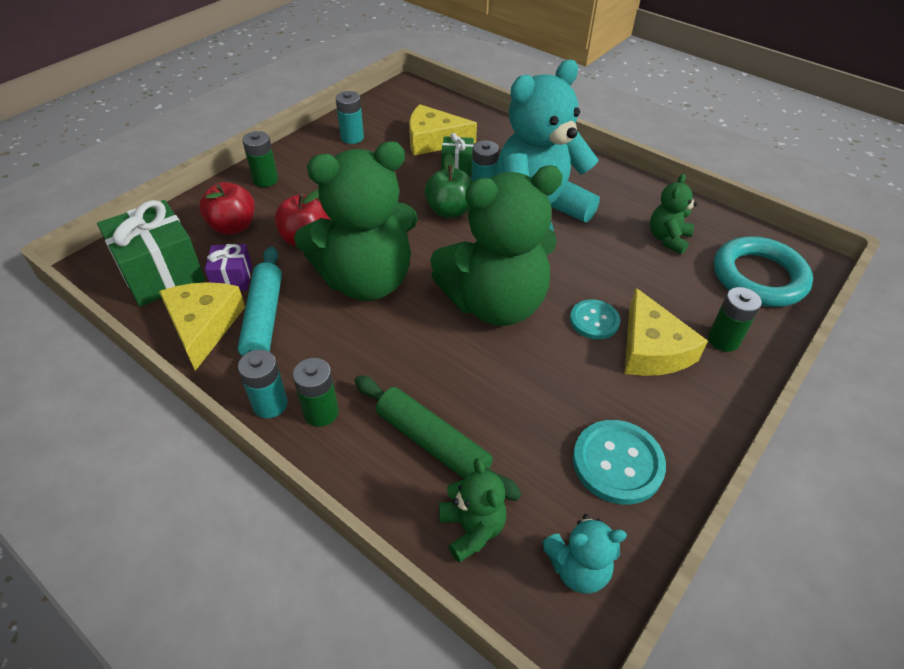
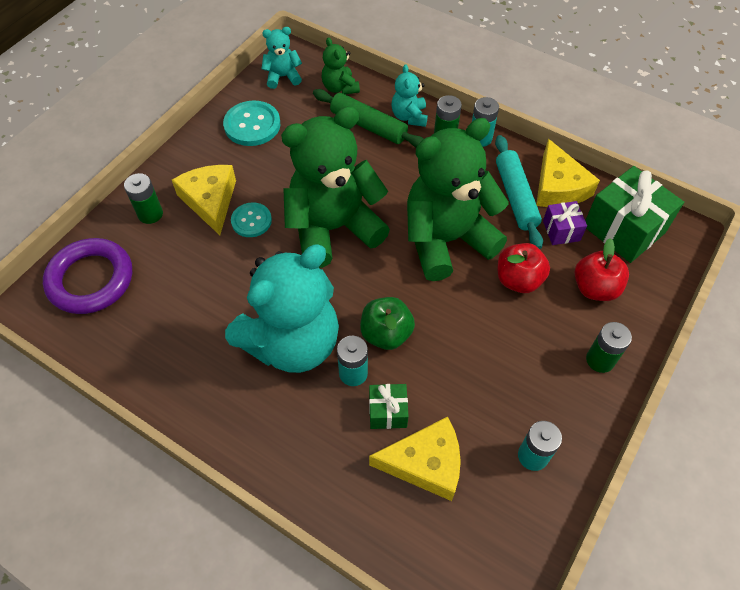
camera: 175 degrees right, 10 degrees up
(364, 454) = (409, 116): none -> turquoise teddy bear
(668, 239) = (162, 319): green teddy bear -> none
(758, 277) = (91, 279): turquoise ring -> purple ring

